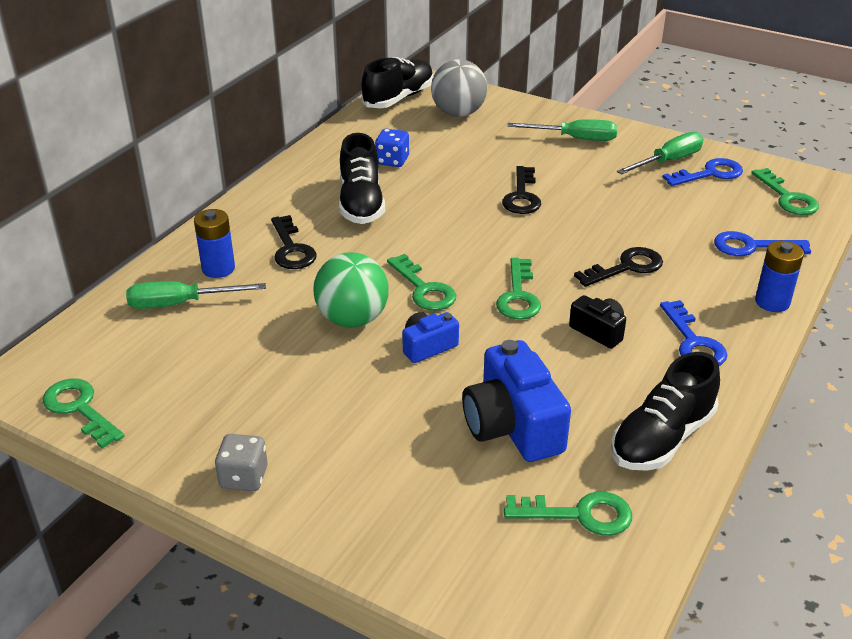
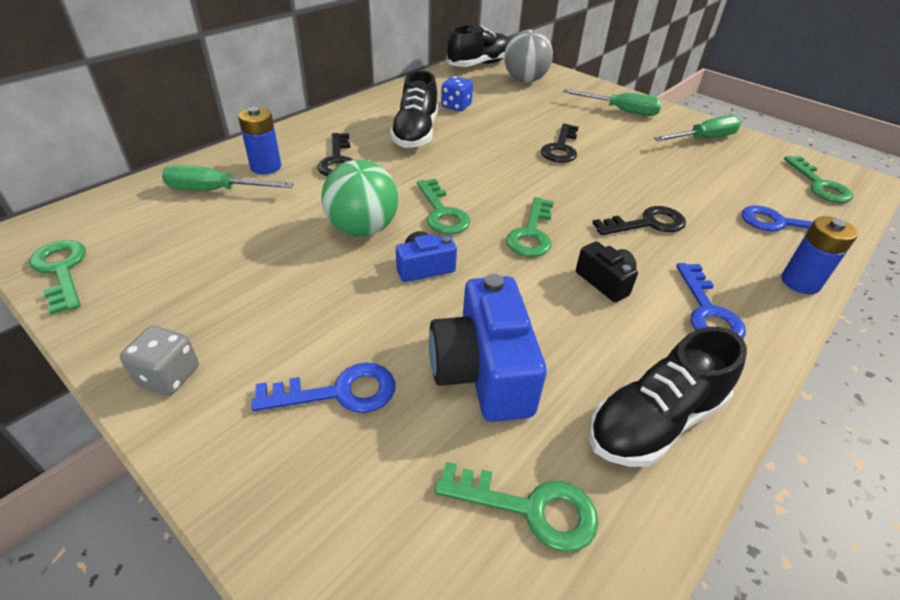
camera: 10 degrees right, 5 degrees up
(710, 174) = (742, 154): blue key -> blue key (339, 392)

